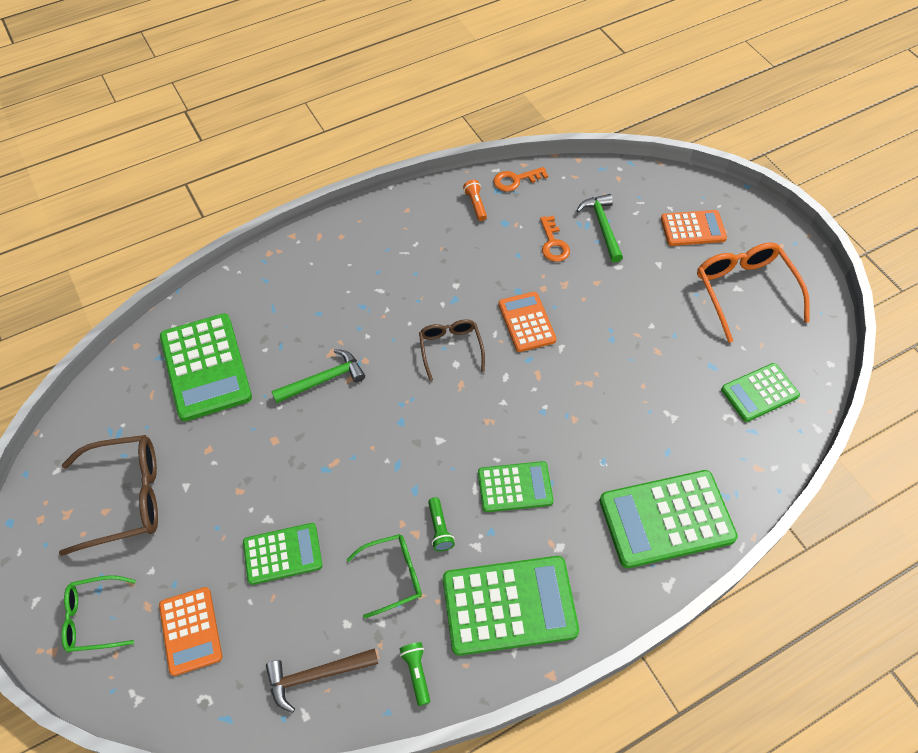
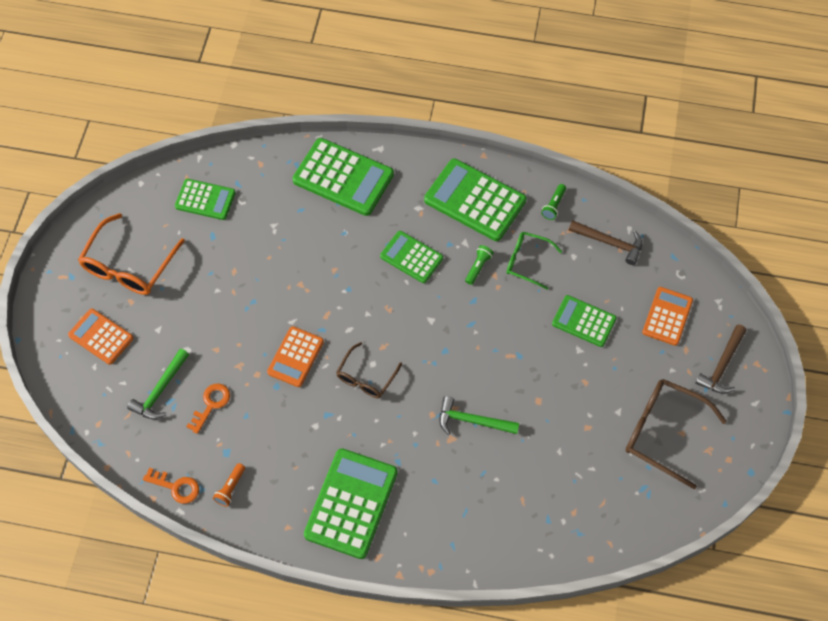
camera: 140 degrees left, 5 degrees up
(94, 618) = (722, 365): green glasses -> brown hammer
(205, 367) = (549, 496): green calculator -> green calculator (351, 503)

